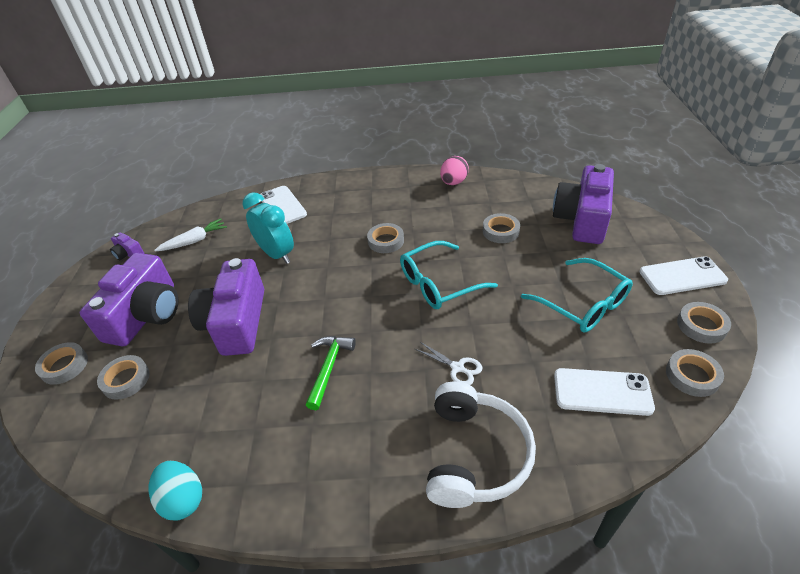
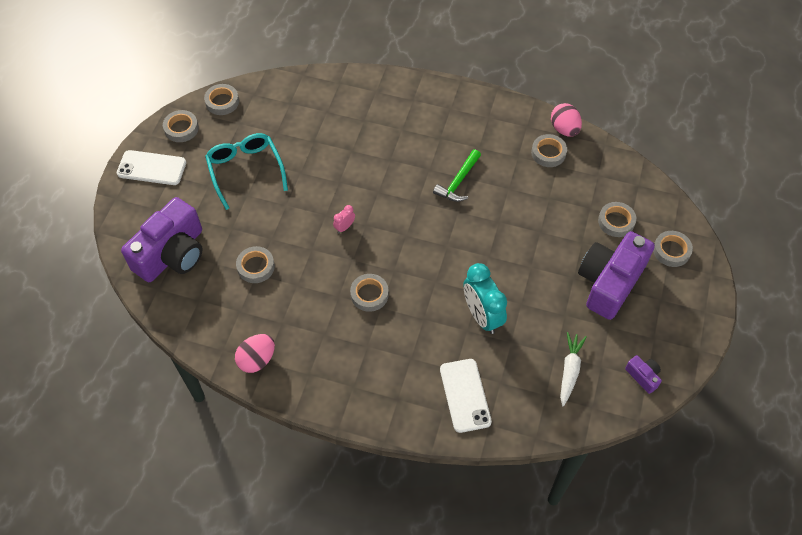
camera: 165 degrees left, 15 degrees up
(183, 499) = (564, 129): turquoise egg -> pink egg
(194, 241) = (569, 370): white carrot -> white carrot turned 120 degrees clockwise
(210, 448) = (548, 153): none -> grey tape
(236, 322) = (527, 246): purple camera -> none
(438, 284) = (344, 227): turquoise glasses -> pink clock
(457, 368) = (367, 153): white scissors -> none
(475, 454) = (384, 101): white headphones -> none
(602, 392) = (285, 110): white phone -> none

